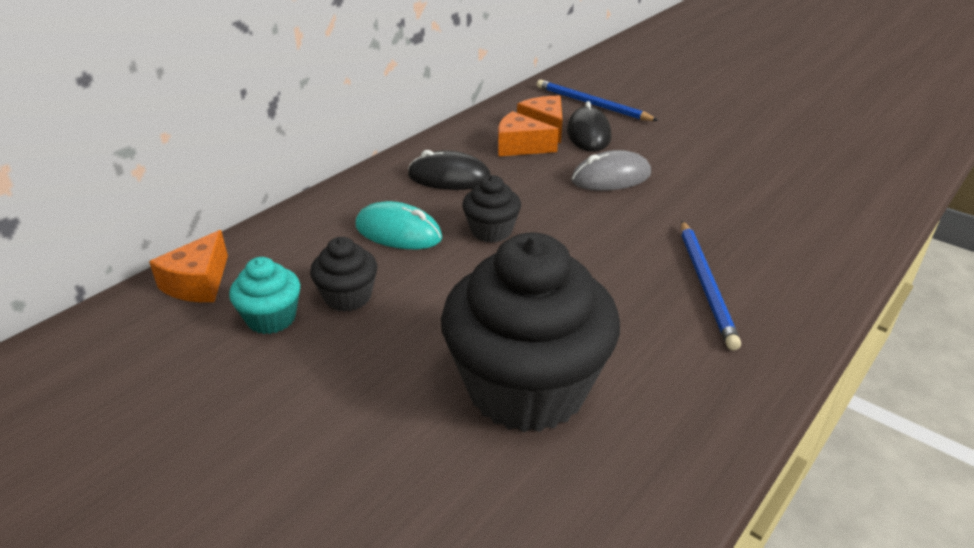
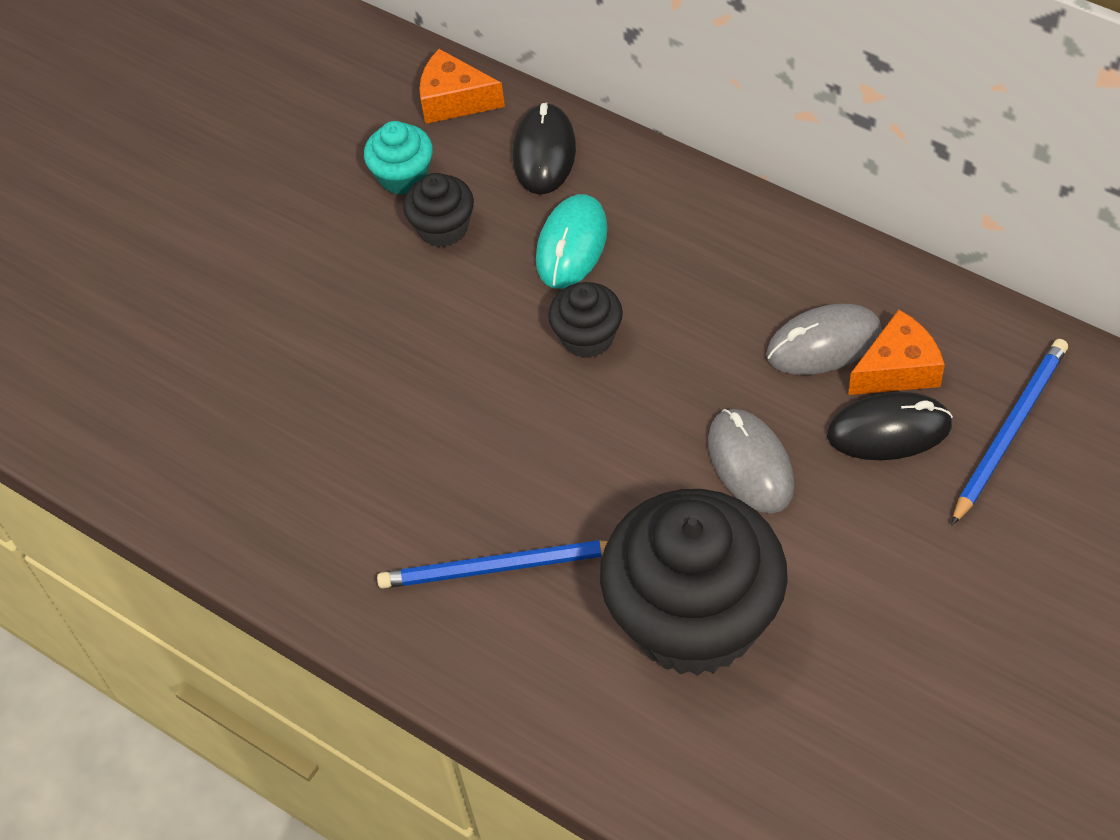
camera: 90 degrees right, 20 degrees up
(449, 177) = (713, 273): black mouse -> black mouse (544, 153)
(520, 147) = (824, 344): orange cheese -> grey mouse
(526, 388) = (316, 399): black cupcake -> black cupcake (694, 618)

